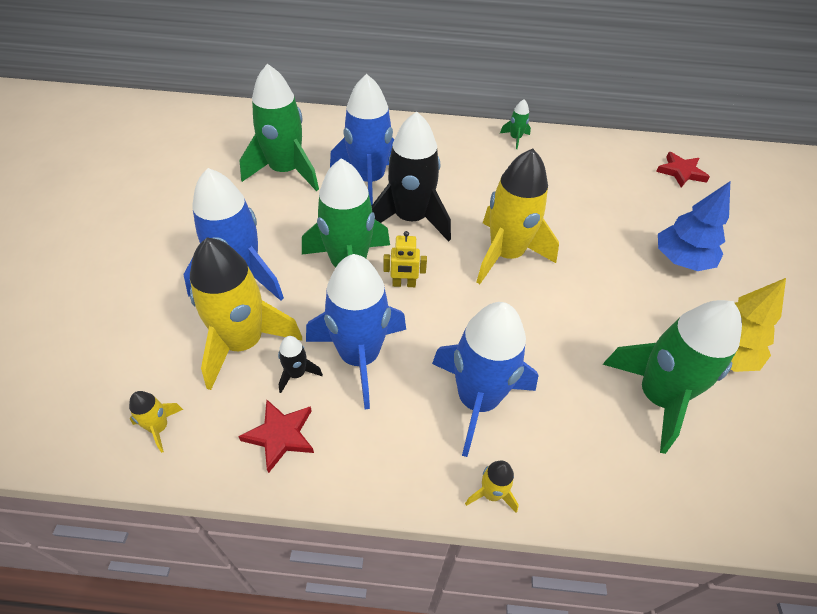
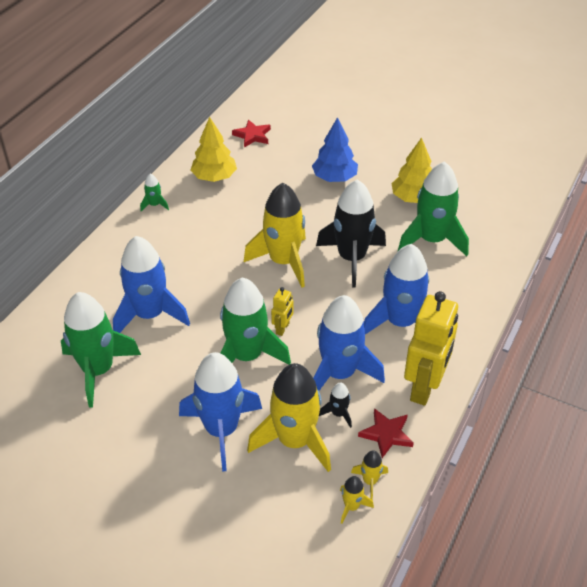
camera: 65 degrees left, 5 degrees down
(376, 461) = (424, 387): none -> yellow robot
(410, 219) = (214, 302): black rocket -> black rocket (351, 258)
(491, 493) = (465, 339): yellow rocket -> yellow rocket (370, 481)
(590, 164) = (214, 177): none -> yellow tree

